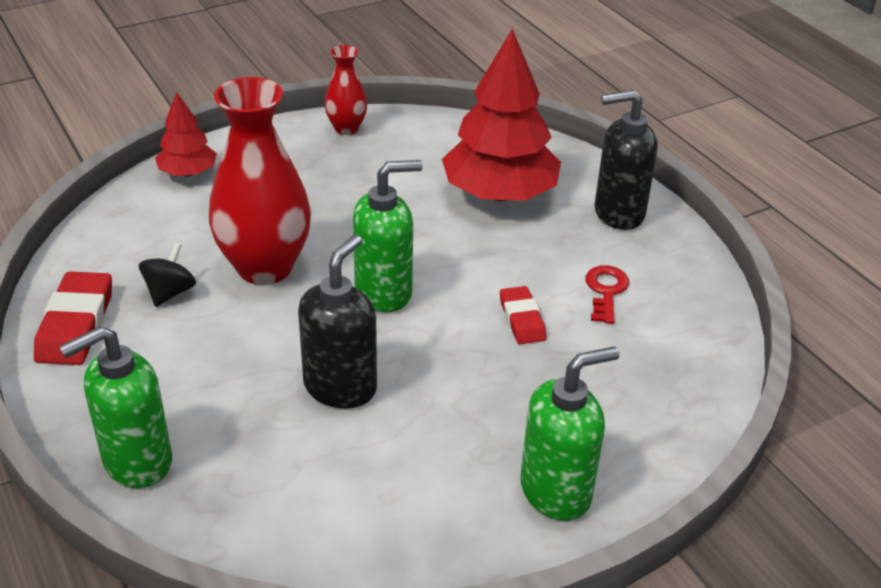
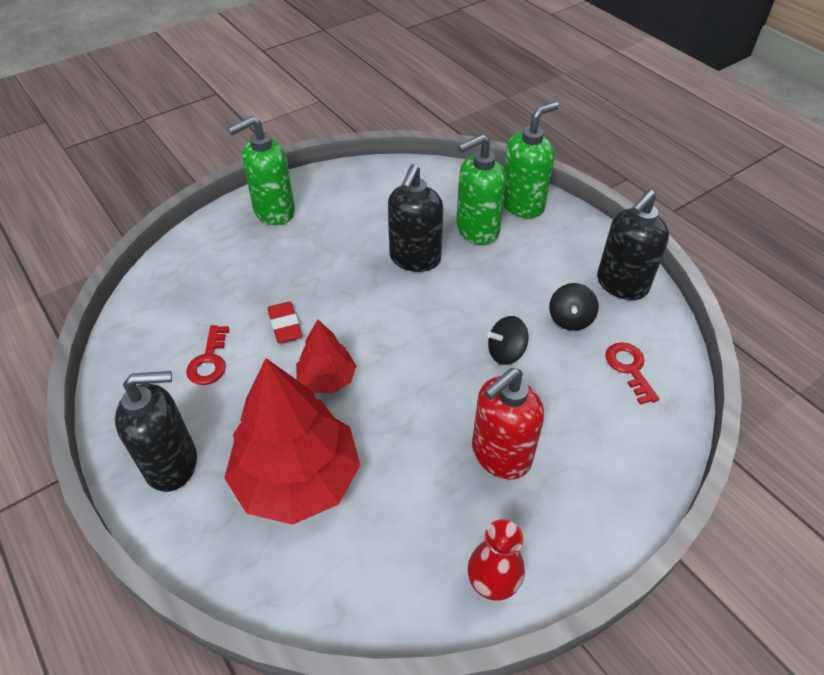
camera: 175 degrees right, 10 degrees up
(76, 324) = (621, 285): red eraser -> black soap dispenser
(137, 241) = (629, 368): none -> red key
(188, 173) = (638, 468): red tree -> red tree (327, 379)
(265, 267) = (506, 352): red vase -> black spinning top
(309, 191) = (500, 455): none -> red soap dispenser
(384, 292) = (399, 338): green soap dispenser -> green soap dispenser (476, 230)

